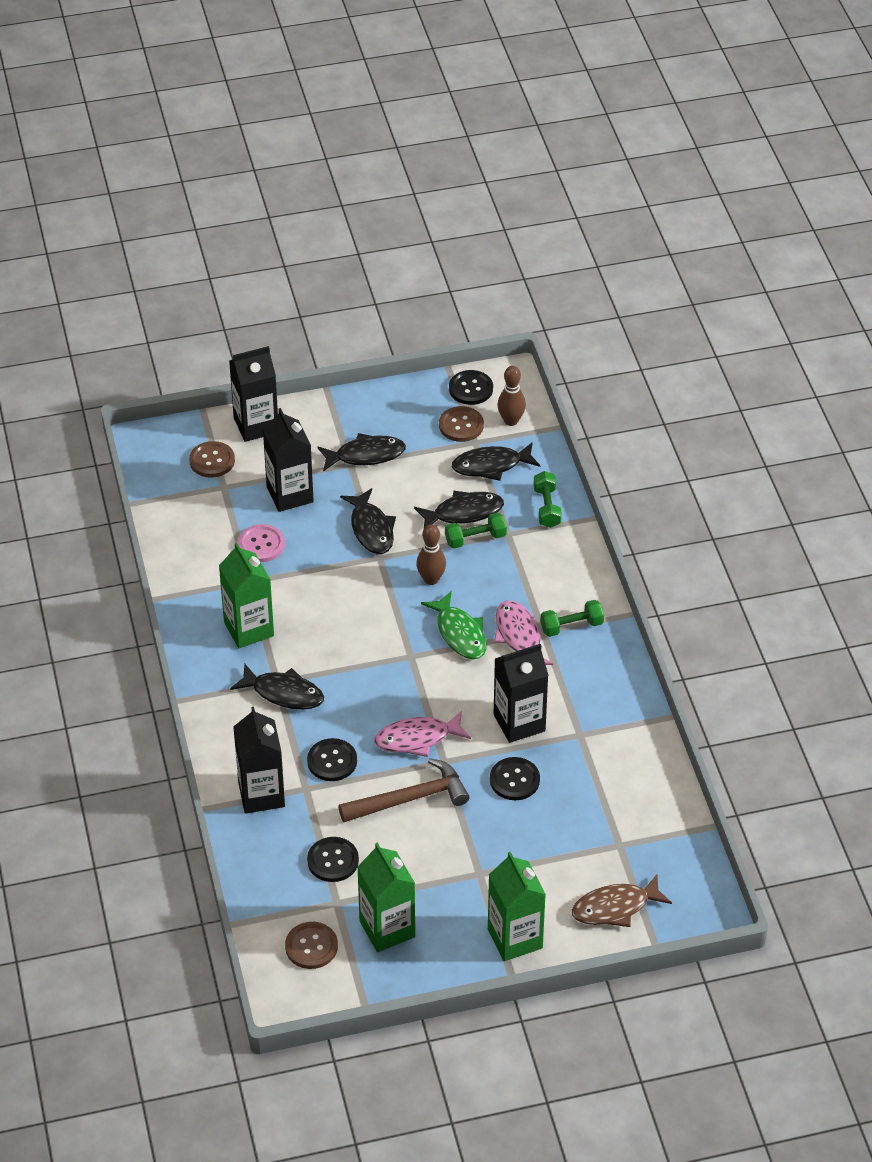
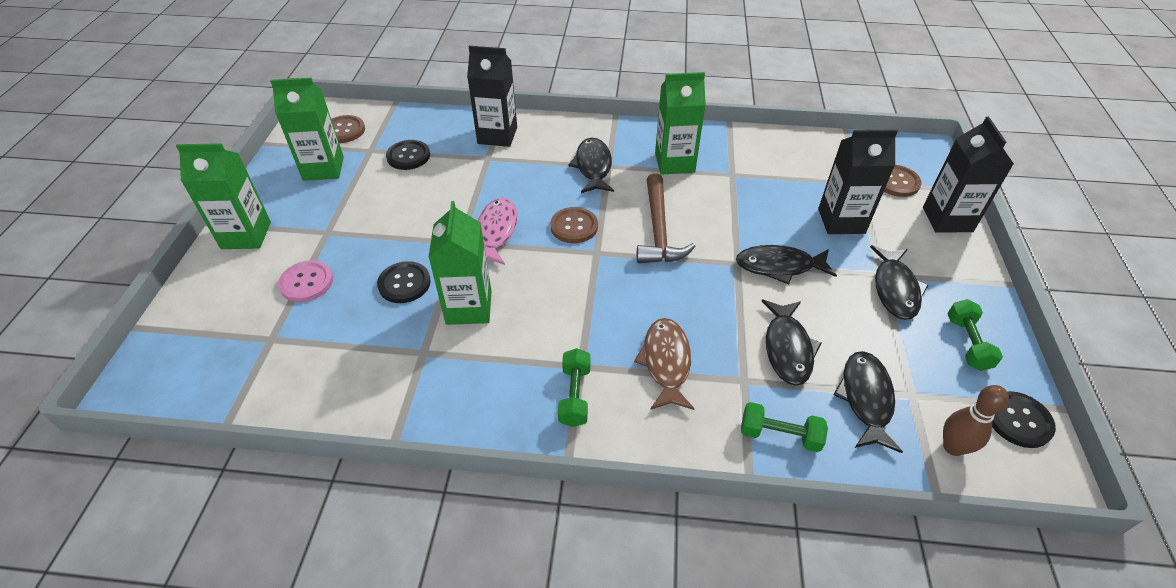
camera: 110 degrees right, 0 degrees up
(261, 544) = (776, 189): pink button -> pink button (306, 282)
(283, 693) = (593, 167): black fish -> black fish turned 135 degrees clockwise
(332, 761) = (505, 177): black button -> none
(410, 799) = (434, 211): brown hammer -> brown hammer (658, 230)
(431, 579) = (692, 293): brown bowling pin -> none
(459, 633) = (608, 295): green fish -> none
(461, 425) = (944, 389): brown button -> brown button (574, 226)
(475, 539) = (742, 347): green dumbbell -> green dumbbell (967, 343)
(519, 636) = (582, 342): pink fish -> none
(519, 723) = (469, 307): black carton -> green carton
(615, 907) = (209, 311): brown fish -> brown fish (666, 362)

